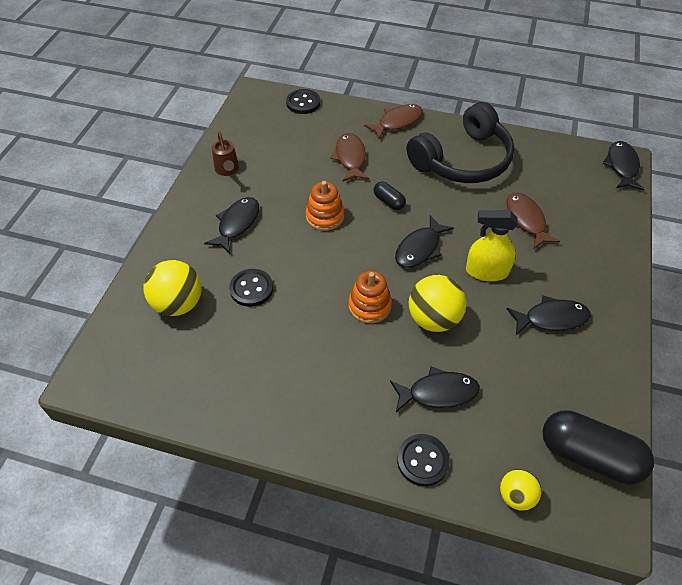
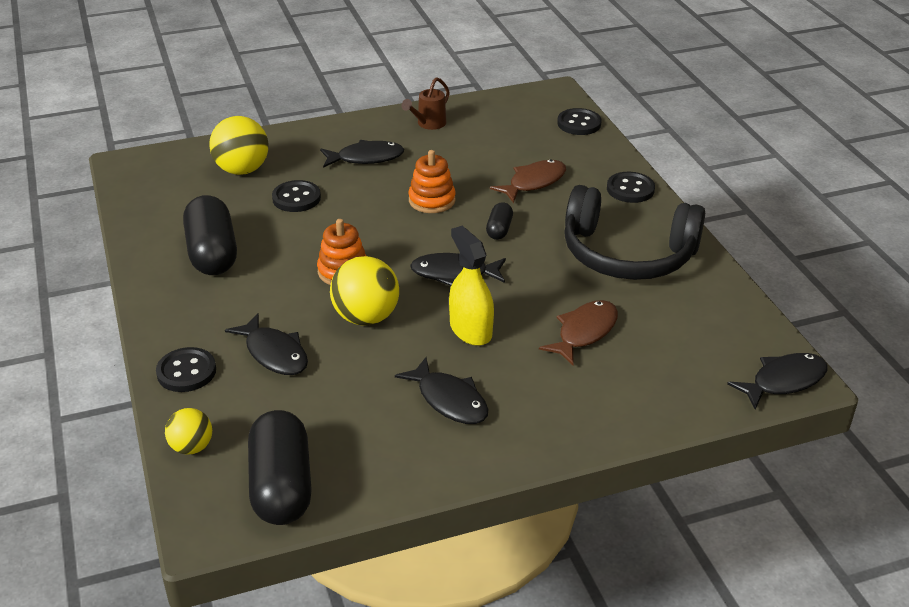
camera: 55 degrees right, 15 degrees down
(279, 376) = (212, 253): none -> black capsule
(397, 122) = (630, 189): brown fish -> black button

